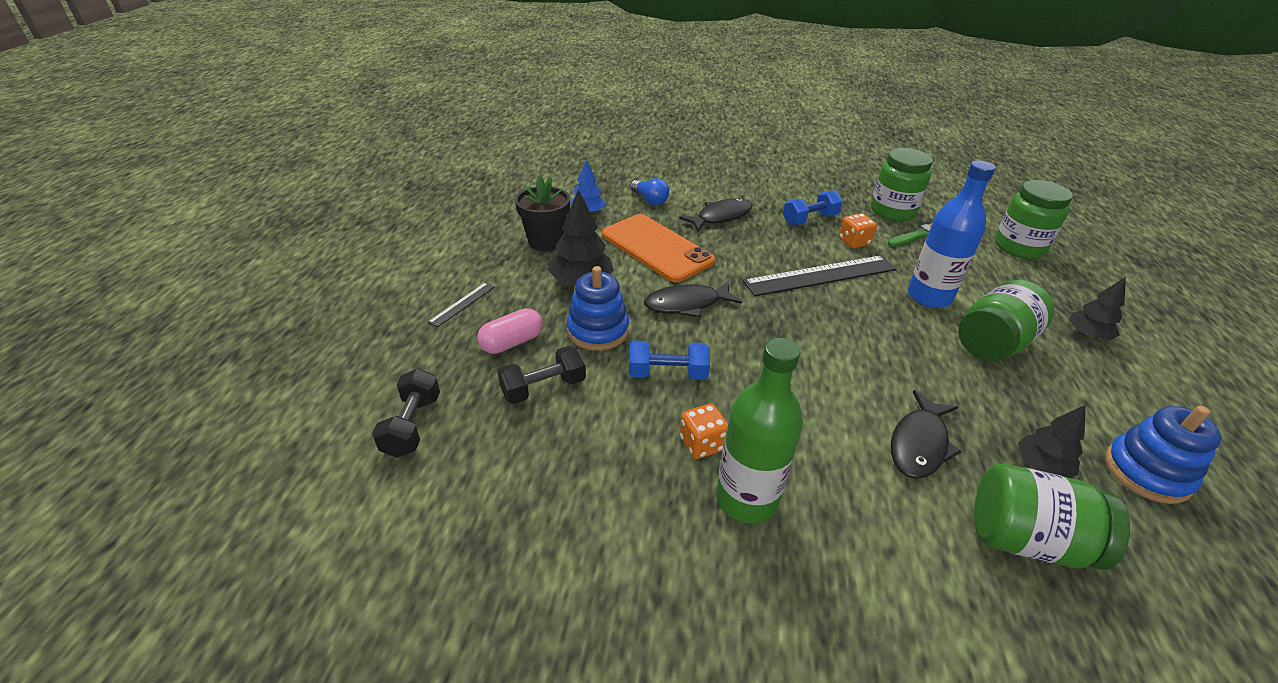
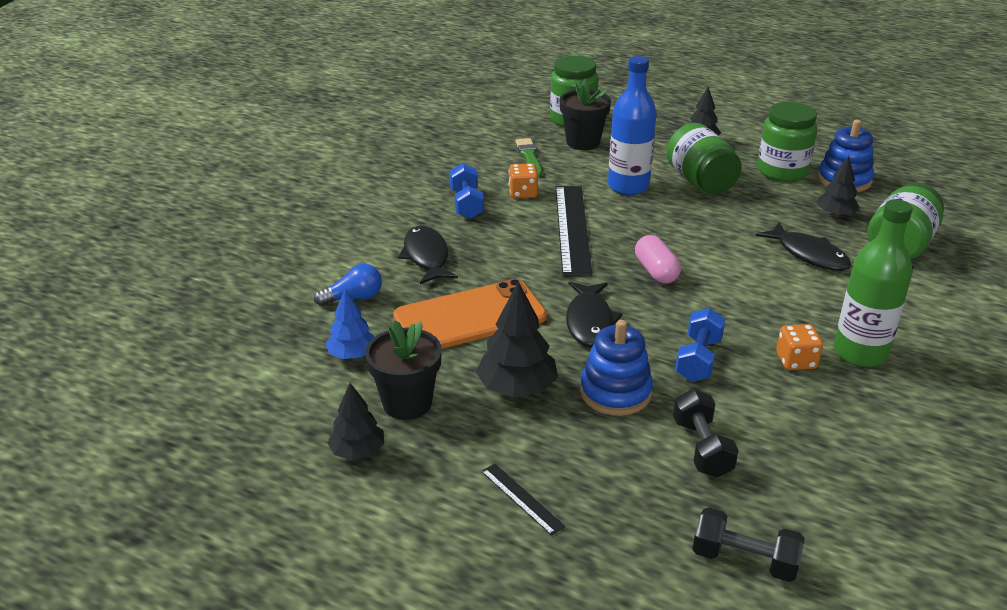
camera: 70 degrees left, 5 degrees down
(492, 234) = (358, 451): none -> black tree
(512, 342) = (617, 462): pink capsule -> pink capsule (656, 271)
(892, 211) = (479, 155): green jar -> green jar (782, 171)
(982, 259) = (583, 142): none -> black flower pot

